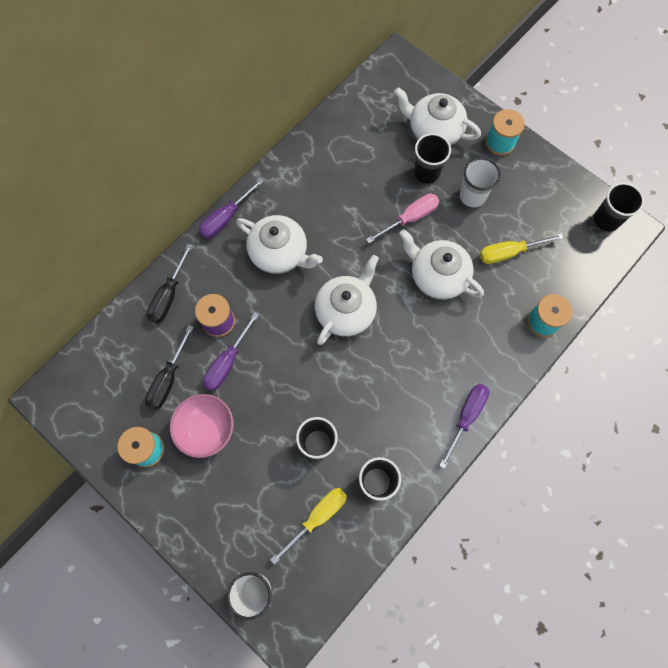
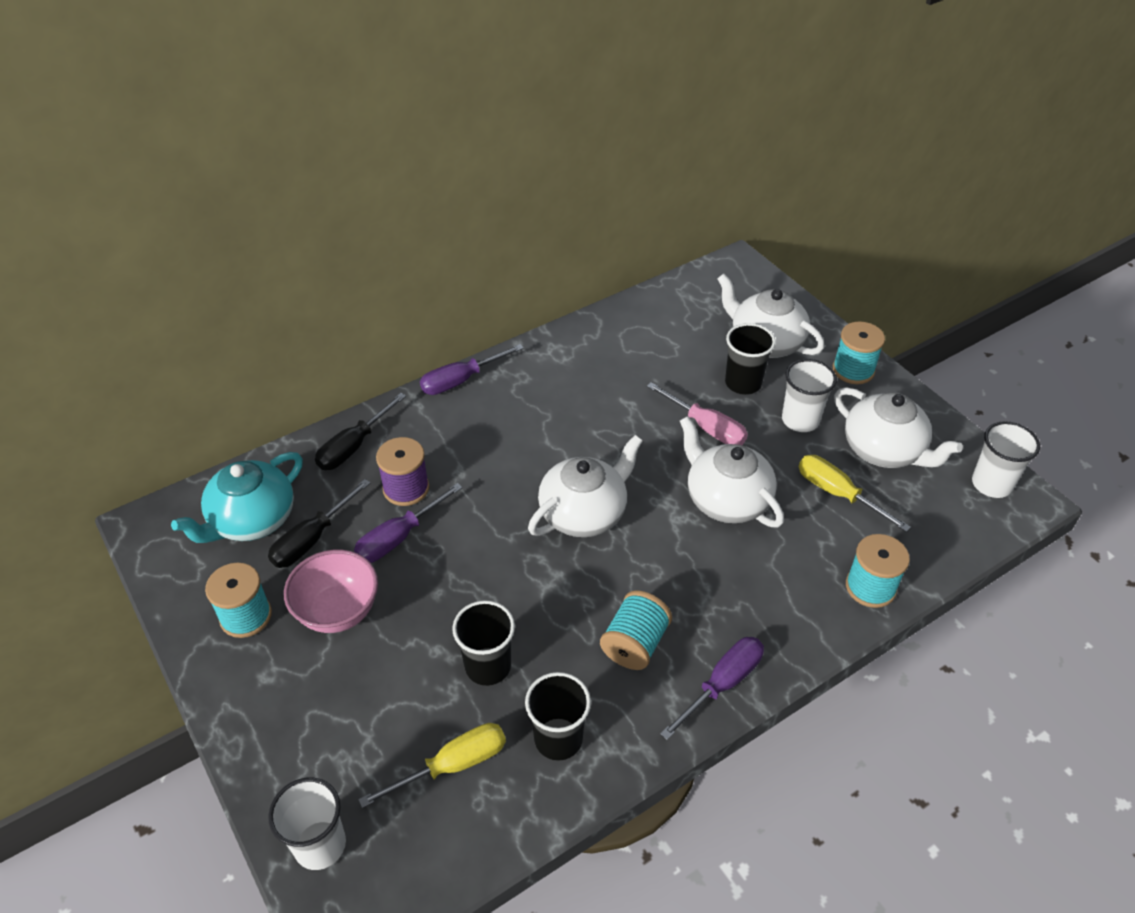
camera: 15 degrees right, 25 degrees down
(120, 374) = (252, 520): none -> turquoise teapot
(280, 253) = (516, 431): white teapot -> white teapot (884, 450)
(405, 402) = (634, 644): none -> turquoise spool
(410, 218) = (706, 427): pink screwdriver -> pink screwdriver turned 60 degrees clockwise
(509, 253) = (837, 493): yellow screwdriver -> yellow screwdriver turned 45 degrees clockwise
(606, 220) = (991, 484): black cup -> white cup

